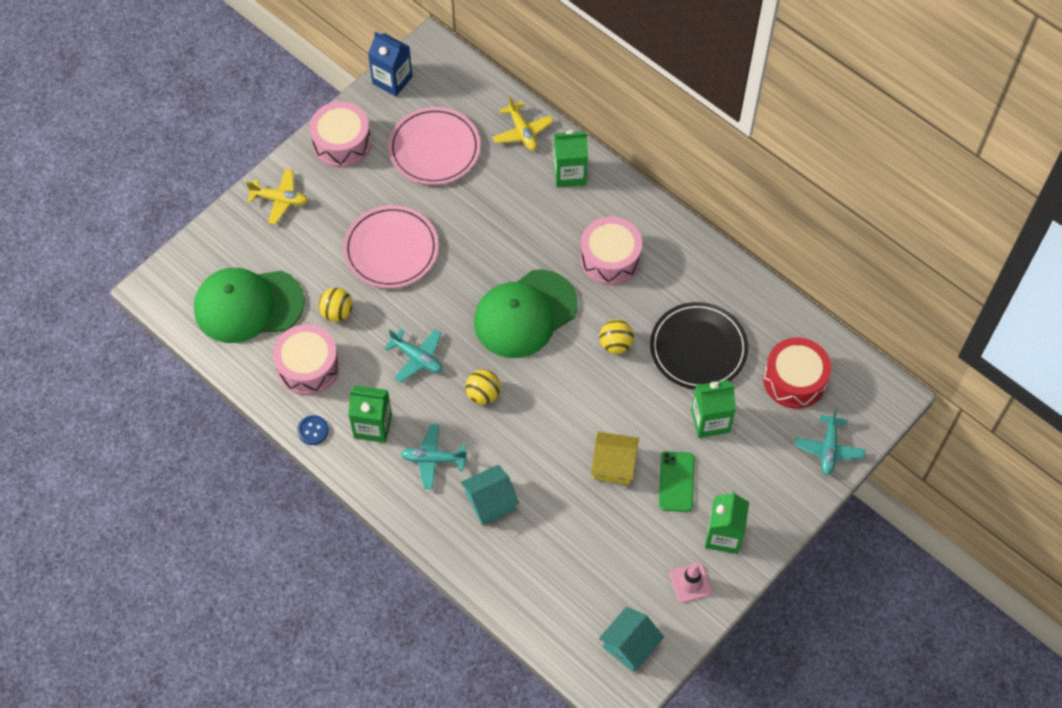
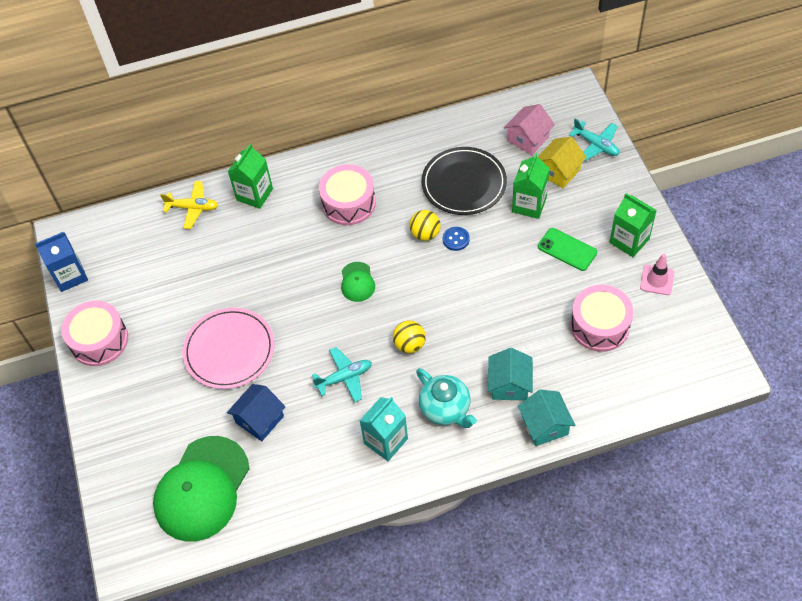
camera: 55 degrees left, 5 degrees down
(280, 199) = (116, 414): yellow plane -> none
(308, 367) = (296, 467): pink drum -> pink drum (599, 325)
(313, 430) = (360, 491): blue button -> blue button (456, 239)
(337, 312) = (259, 419): yellow ball -> blue house
(373, 426) = (386, 441): green carton -> turquoise carton
(433, 459) = (446, 409): turquoise plane -> turquoise teapot
(434, 149) = (159, 275): pink plate -> none
(525, 314) = (357, 282): green cap -> green cap, size x0.46
(613, 465) = (528, 284): yellow house -> yellow house (559, 171)
(630, 645) = (688, 345): turquoise house -> turquoise house (545, 425)
(794, 380) = (528, 139): red drum -> pink house

